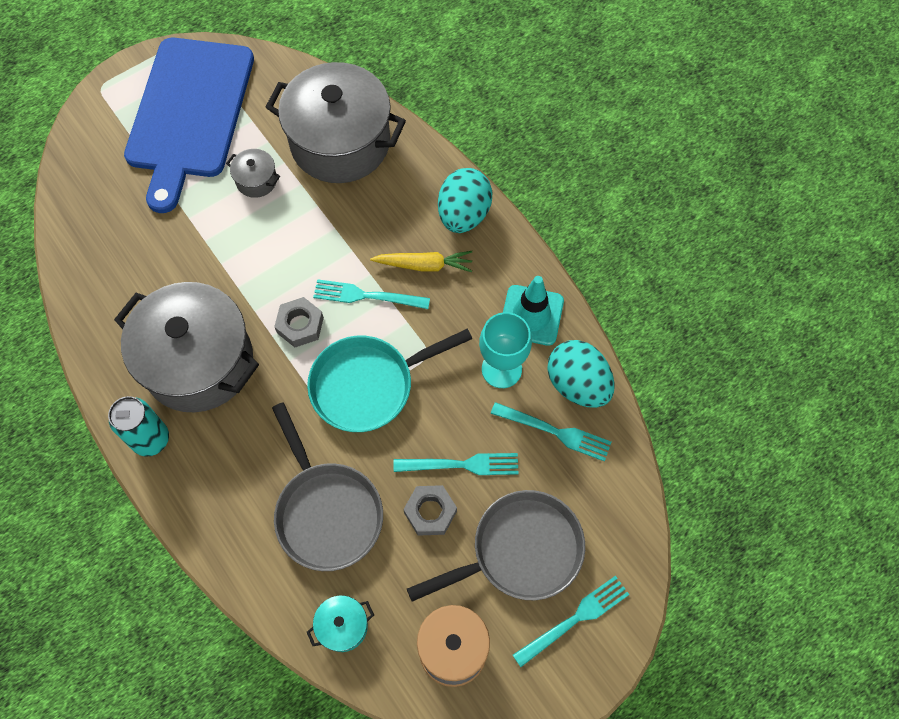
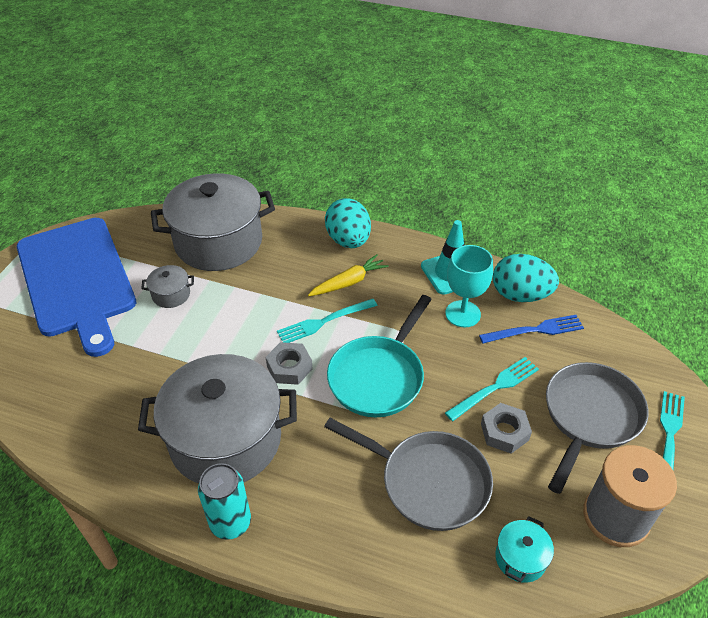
camera: 35 degrees left, 20 degrees down
(555, 432) = (535, 330): turquoise fork -> blue fork

